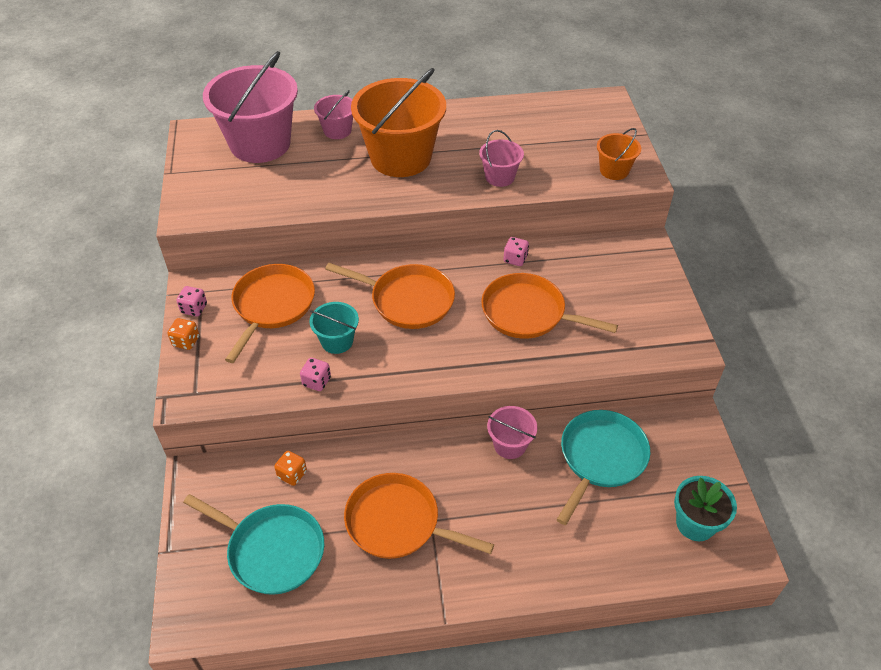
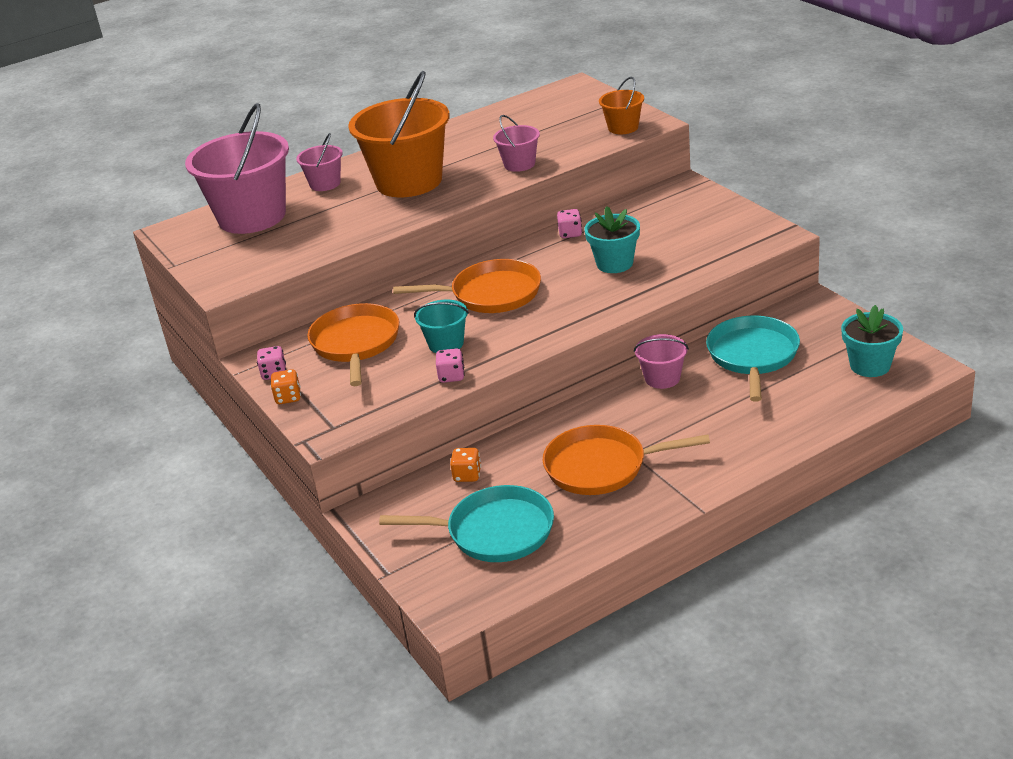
camera: 20 degrees left, 15 degrees down
(528, 313) = (614, 263): orange pan -> turquoise flower pot

